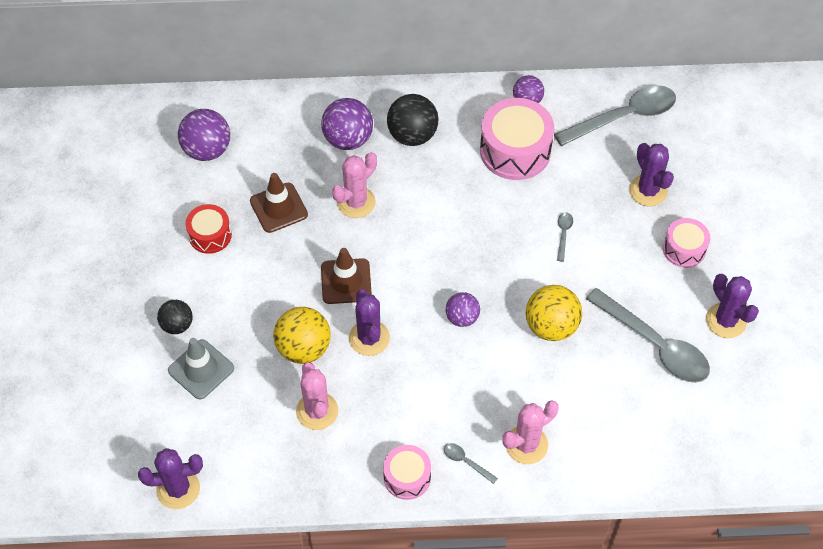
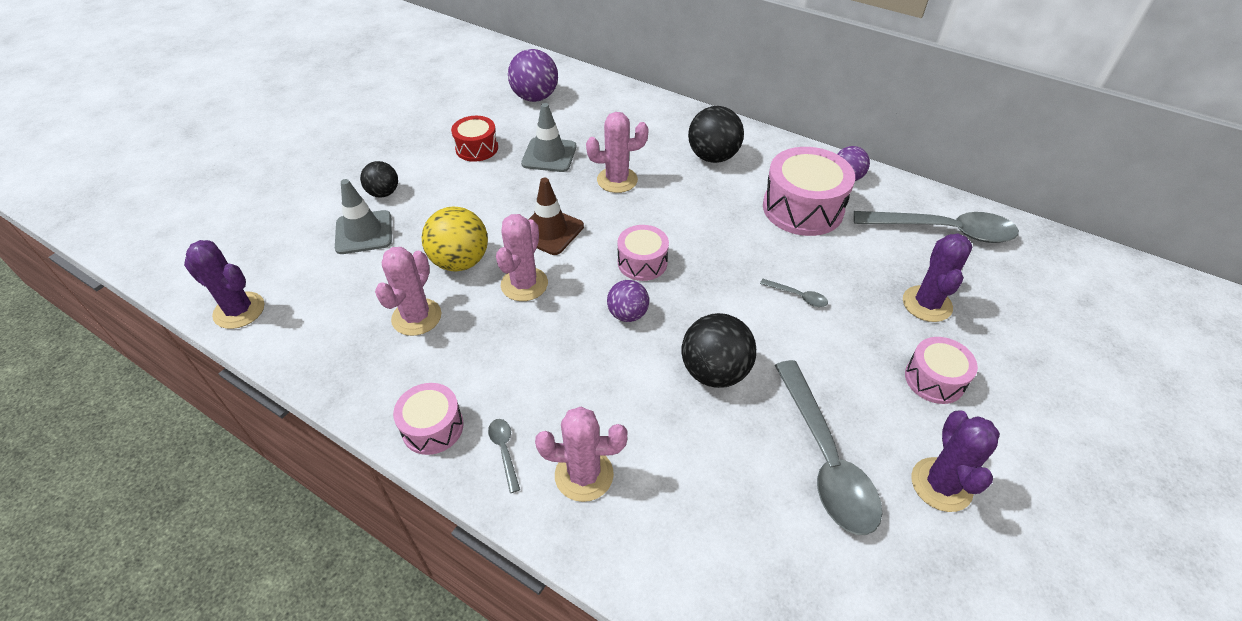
camera: 35 degrees right, 10 degrees down
(278, 208) = (549, 155): brown traffic cone -> grey traffic cone
(348, 139) = (653, 136): purple ball -> none
(369, 338) = (524, 284): purple cactus -> pink cactus
(437, 269) = (642, 262): none -> pink drum
(551, 326) = (714, 372): yellow ball -> black ball
(563, 234) = (798, 296): grey spoon -> grey spoon turned 75 degrees clockwise

